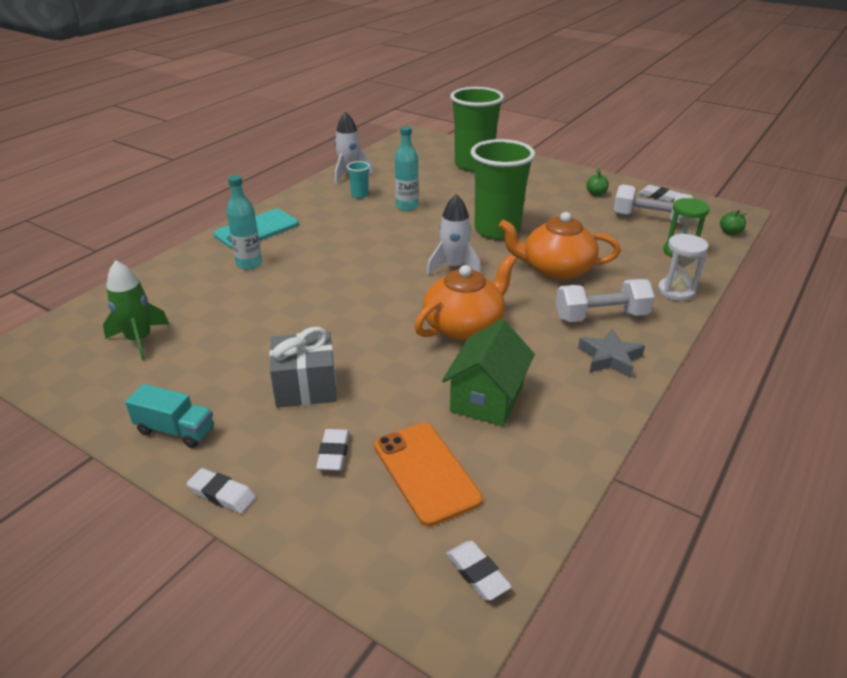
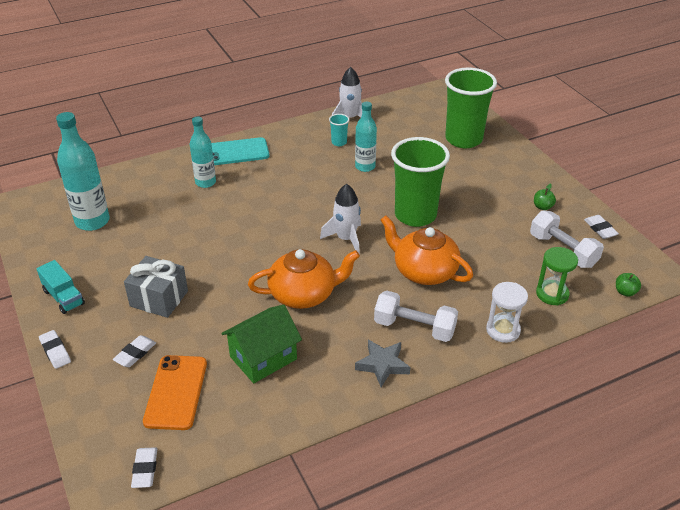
camera: 30 degrees right, 5 degrees up
(139, 340) = (92, 221): green rocket -> turquoise bottle

